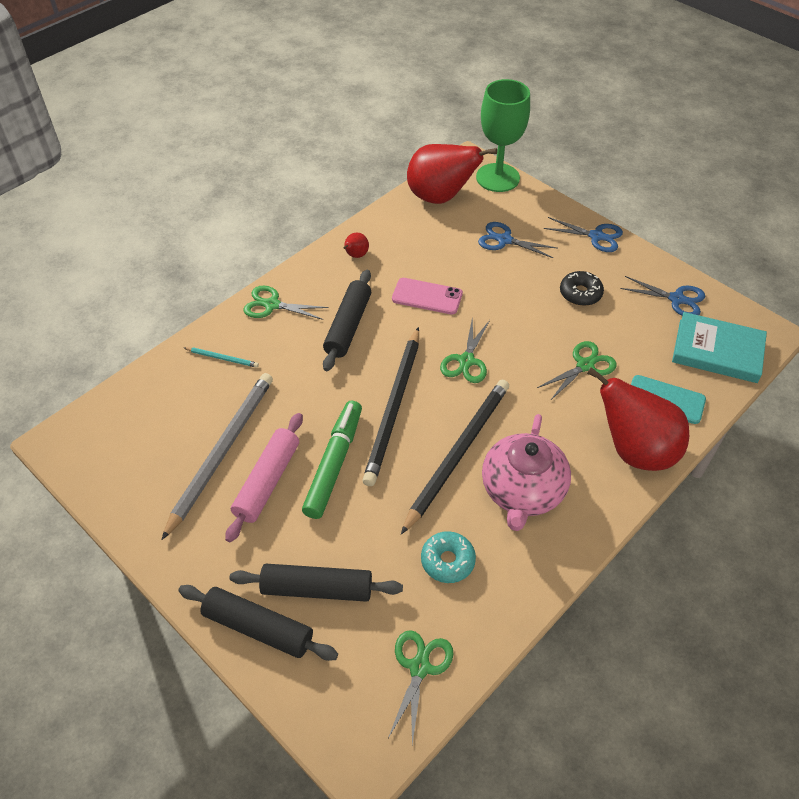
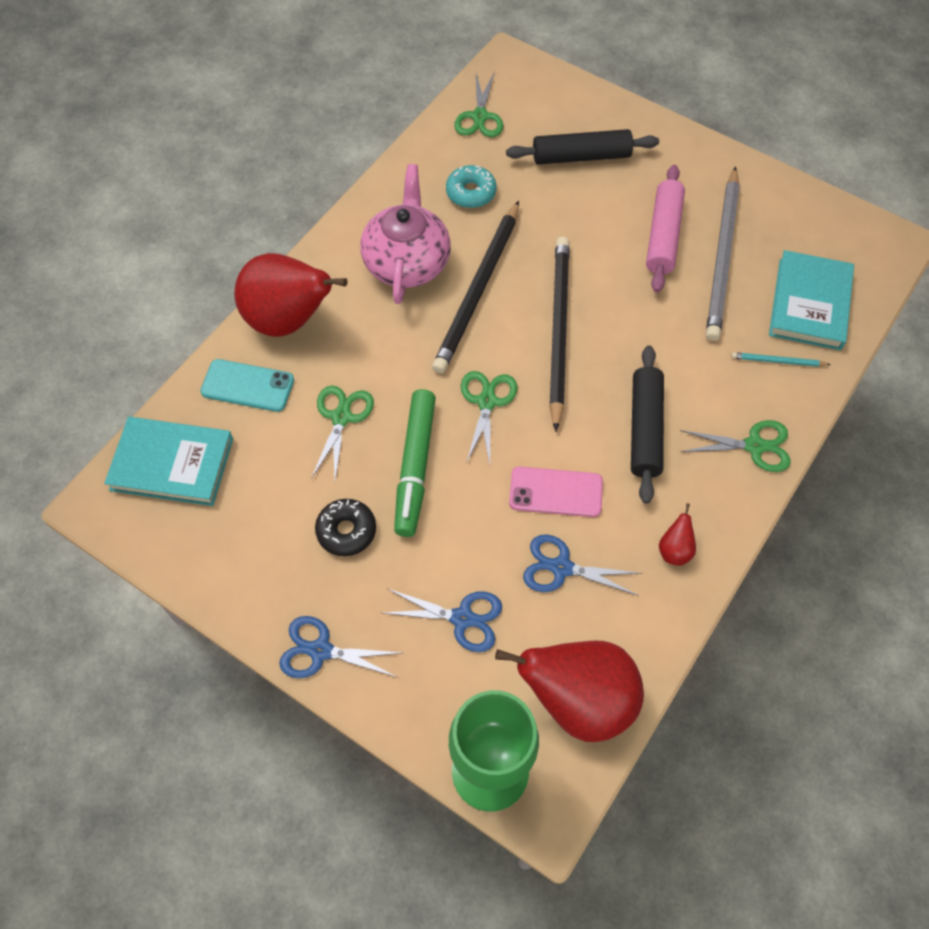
camera: 170 degrees right, 10 degrees up
(169, 399) = (809, 304): none -> turquoise book
(258, 628) = (619, 124): black rolling pin -> none
(334, 463) = (603, 262): green marker -> green marker (415, 467)
(585, 365) = (341, 417): green scissors -> green scissors turned 150 degrees clockwise
(676, 299) = (212, 542): blue scissors -> blue scissors (561, 568)

